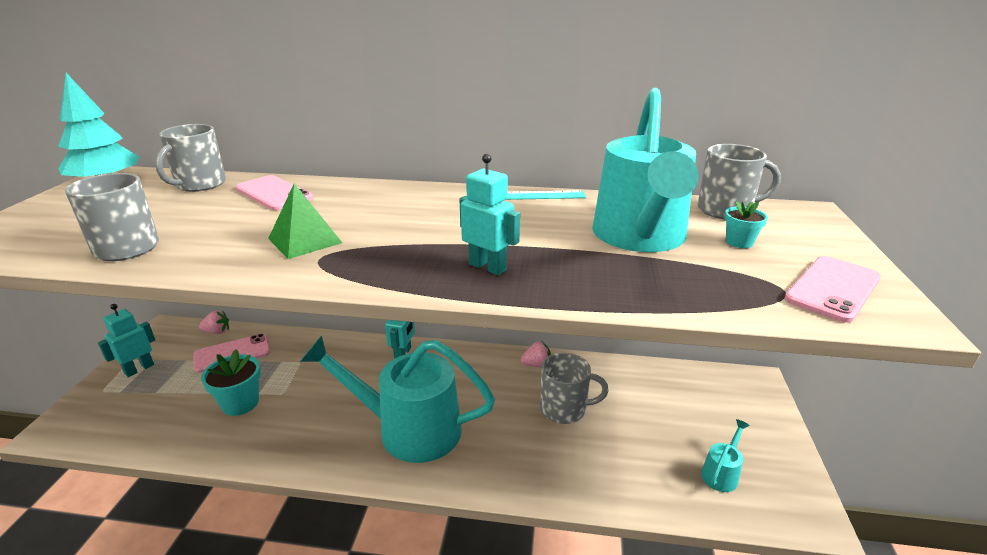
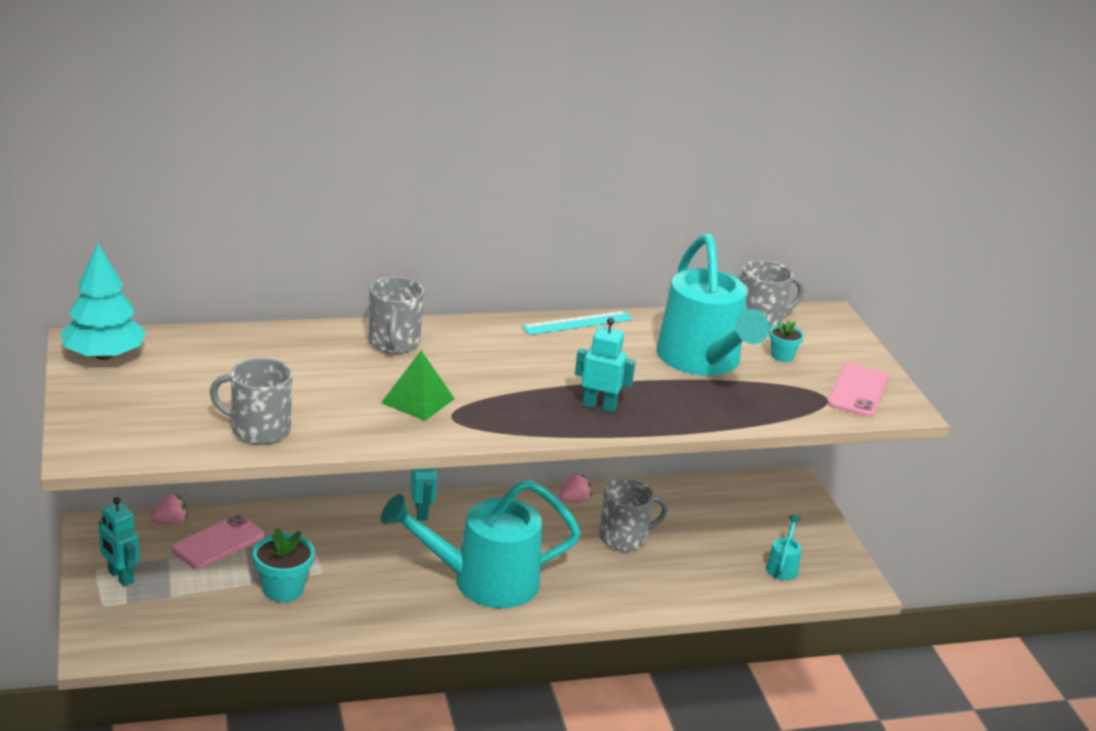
camera: 25 degrees left, 0 degrees up
(139, 369) = (120, 577): turquoise robot -> turquoise robot turned 60 degrees counterclockwise
(200, 184) = (219, 346): grey mug -> grey mug (393, 343)
(273, 193) = (318, 349): pink phone -> none

